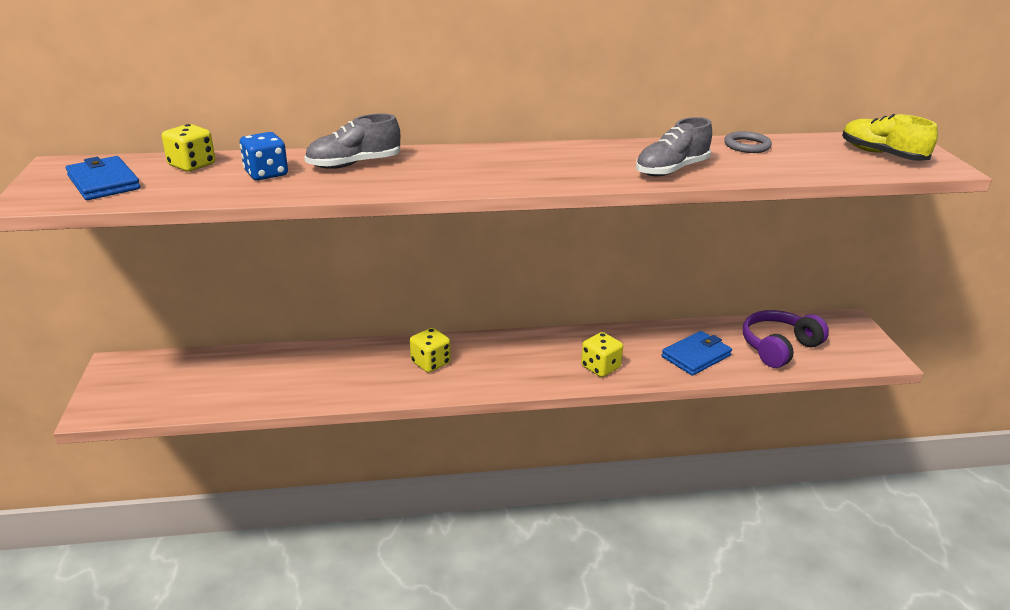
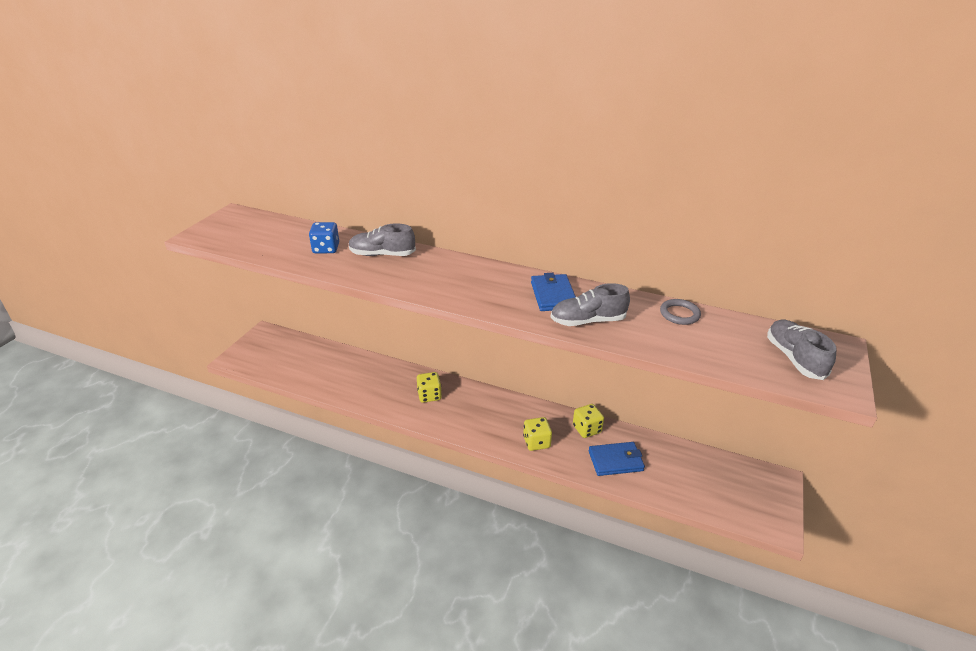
camera: 30 degrees right, 5 degrees up
(104, 182) = (240, 232): blue wallet -> blue wallet (553, 295)
(192, 165) = (295, 231): yellow dice -> yellow dice (587, 429)
(778, 347) = (690, 479): purple headphones -> none
(882, 154) = (794, 358): yellow shoe -> grey shoe

